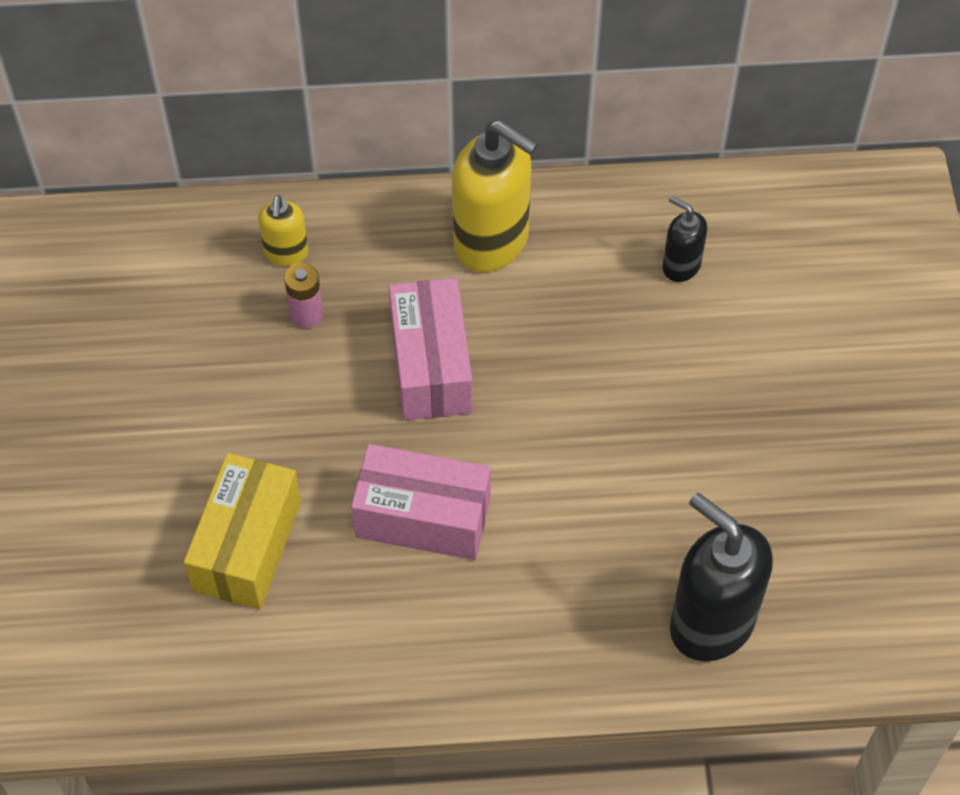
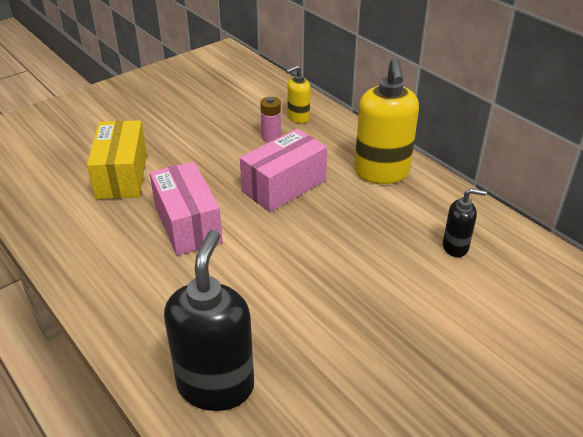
camera: 55 degrees right, 20 degrees down
(247, 546) = (122, 175): yellow box -> yellow box turned 75 degrees counterclockwise
(681, 266) = (455, 247): black soap dispenser -> black soap dispenser turned 90 degrees clockwise

